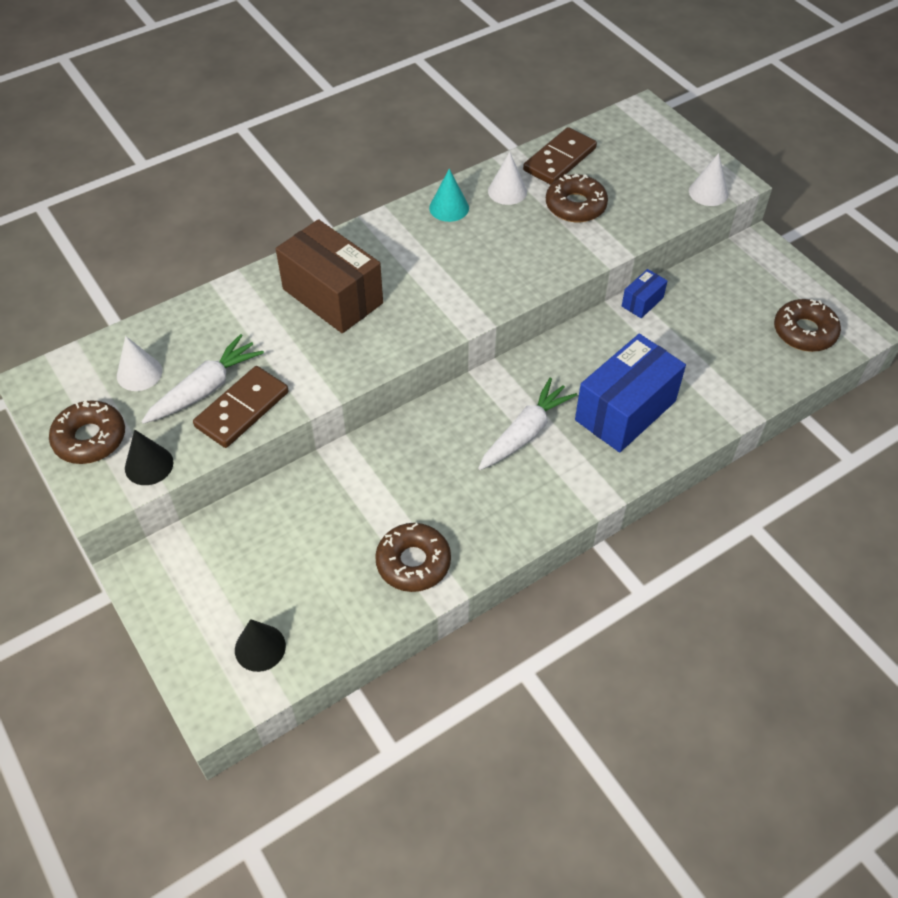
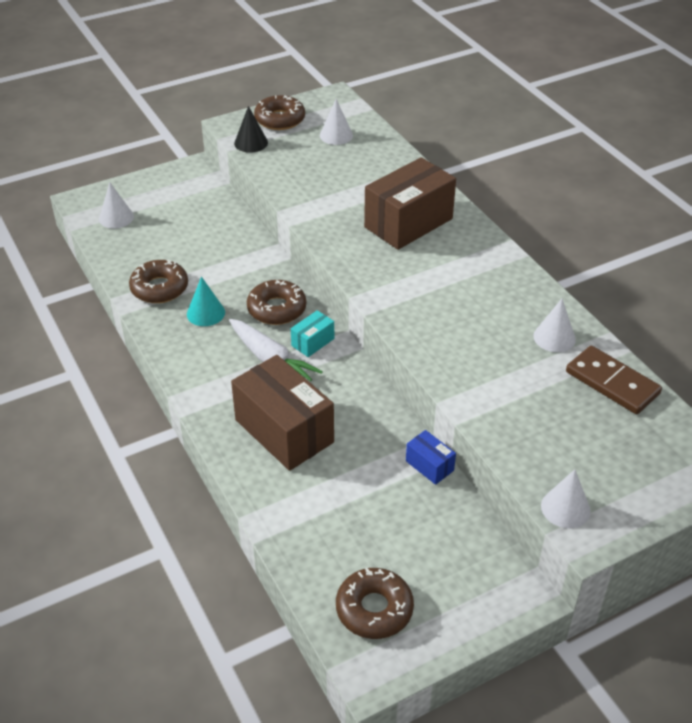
camera: 95 degrees right, 10 degrees down
(205, 389) = (316, 163): white carrot -> none
(242, 409) = (292, 179): brown domino -> none
(260, 647) = (116, 217): black cone -> white cone
(449, 208) = (526, 295): turquoise cone -> turquoise cone (206, 313)
(492, 399) = (313, 342): none -> turquoise box
(575, 206) = (534, 387): brown donut -> brown donut (276, 309)
(625, 410) = (284, 431): blue box -> brown box

